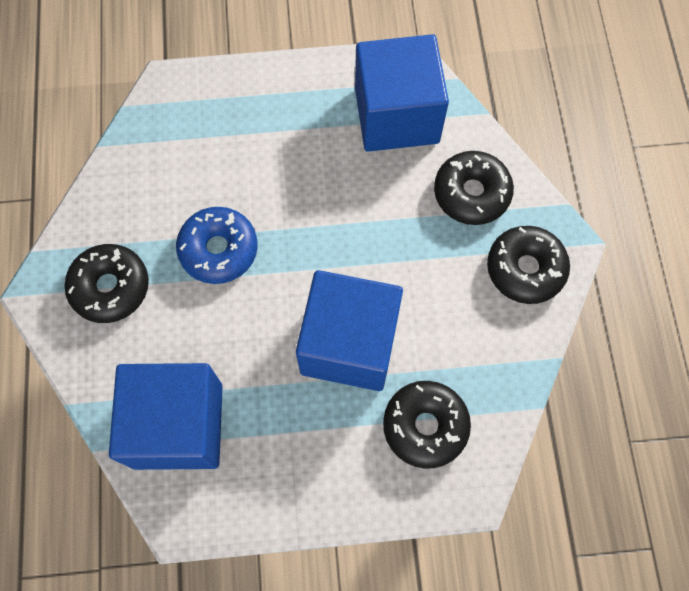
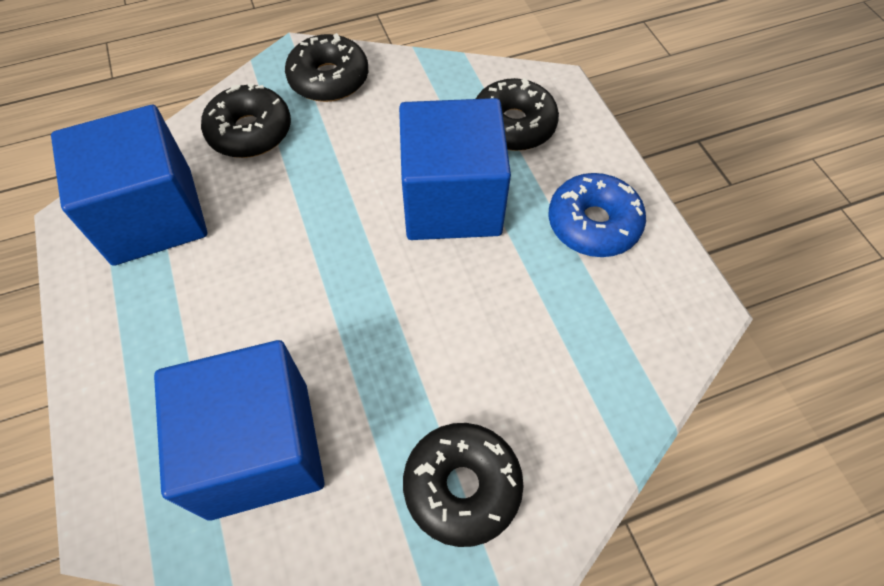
camera: 105 degrees left, 10 degrees down
(178, 425) = (606, 341): blue cube -> blue cube (259, 449)
(219, 250) = (373, 363): blue donut -> blue donut (593, 224)

